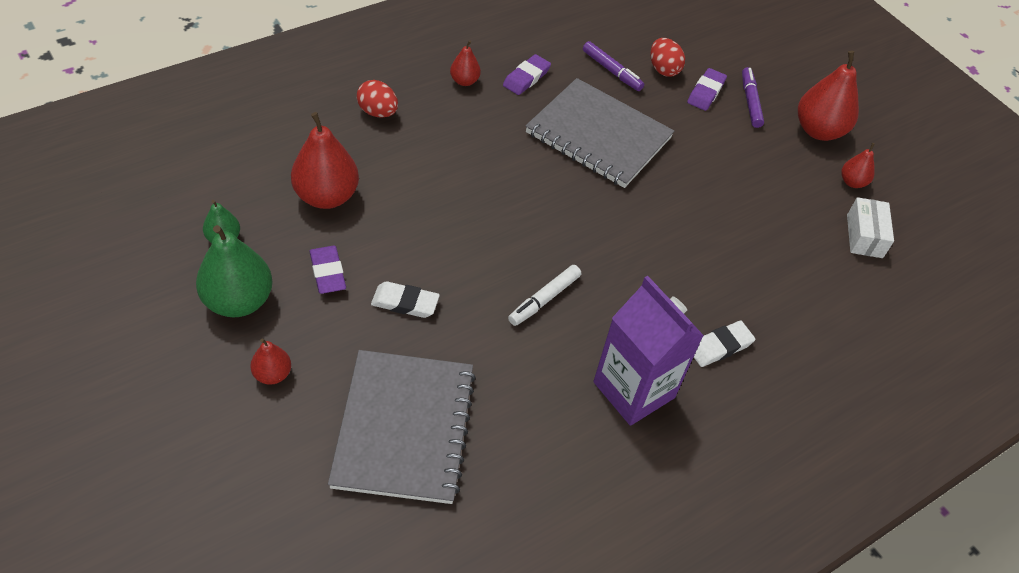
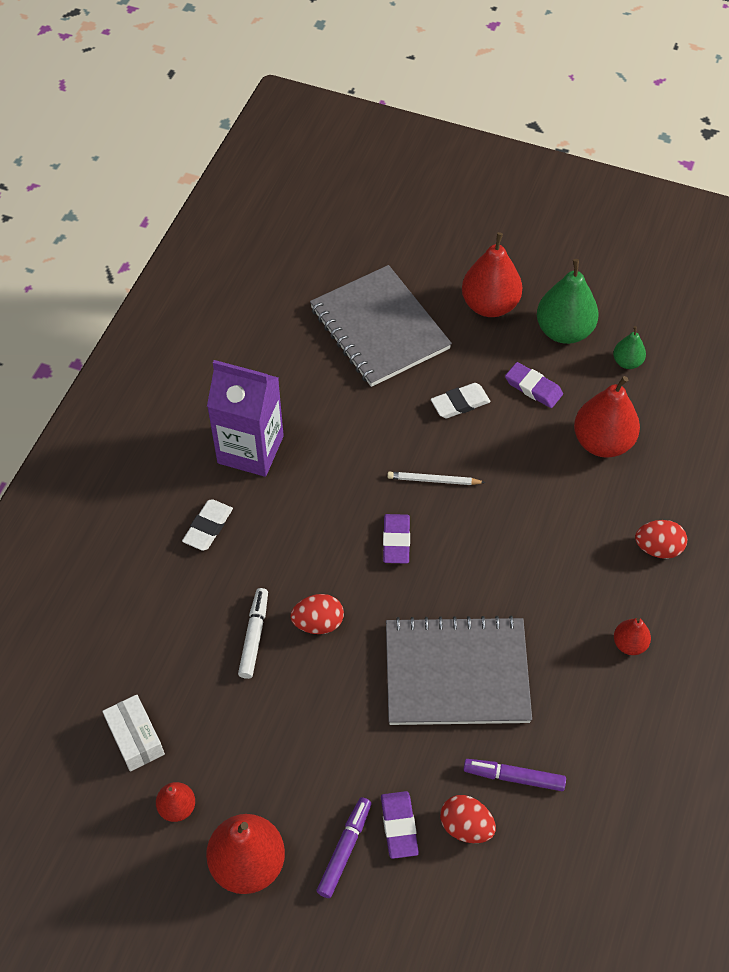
camera: 150 degrees right, 5 degrees up
(272, 374) = (490, 305): red pear -> red pear, size x1.92
(493, 258) = (433, 480): none -> white pencil
(526, 78) = (582, 696): purple eraser -> purple eraser (396, 541)
(544, 299) = (367, 474): white marker -> white marker (254, 636)
(675, 222) = (318, 623): none -> red egg
(750, 102) = (344, 850): purple marker -> purple marker turned 120 degrees counterclockwise

